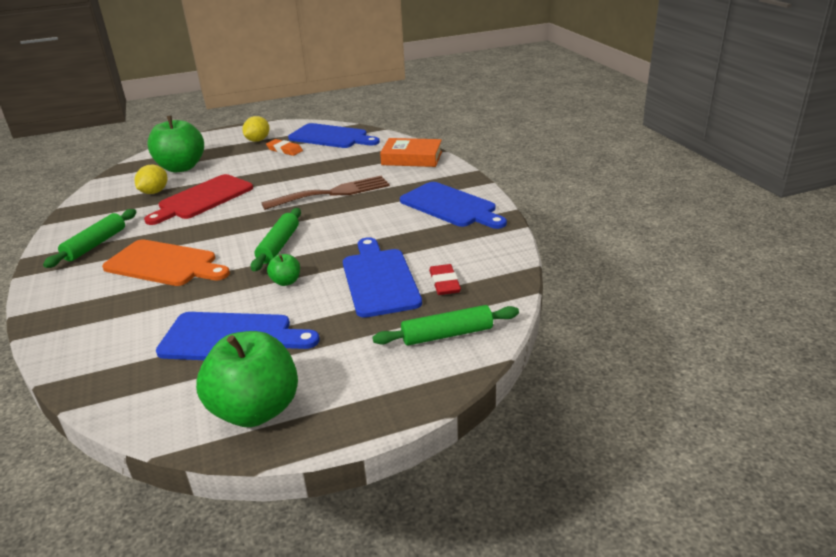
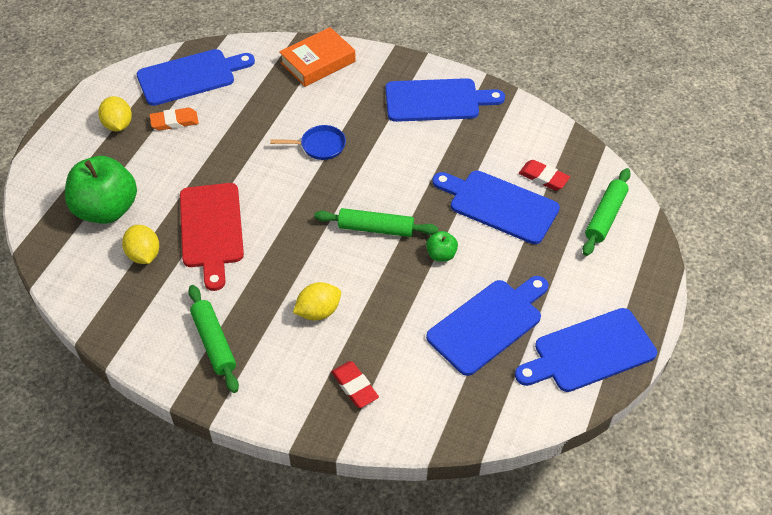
camera: 50 degrees left, 20 degrees up
(97, 312) = (354, 386): none -> red eraser
(164, 264) = (318, 311): orange cutting board -> yellow lemon
(256, 410) = (589, 352): green apple -> blue cutting board
(279, 245) = (376, 228): green rolling pin -> green rolling pin turned 45 degrees counterclockwise
(333, 193) = (320, 146): brown fork -> blue pan

